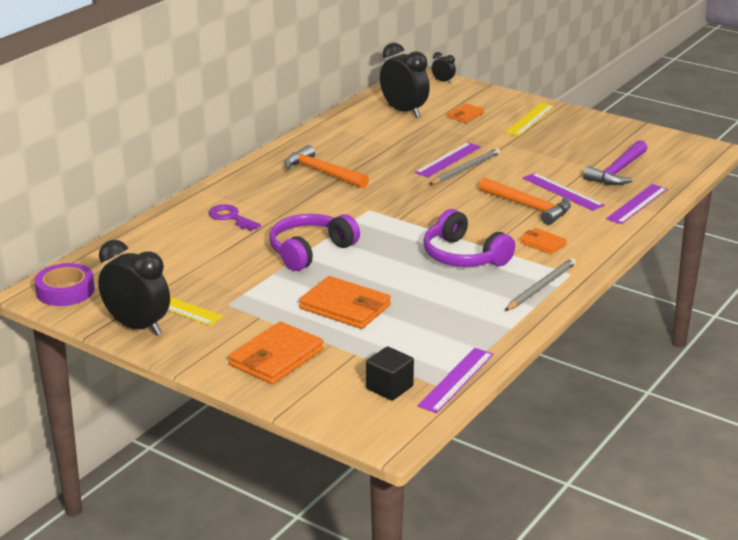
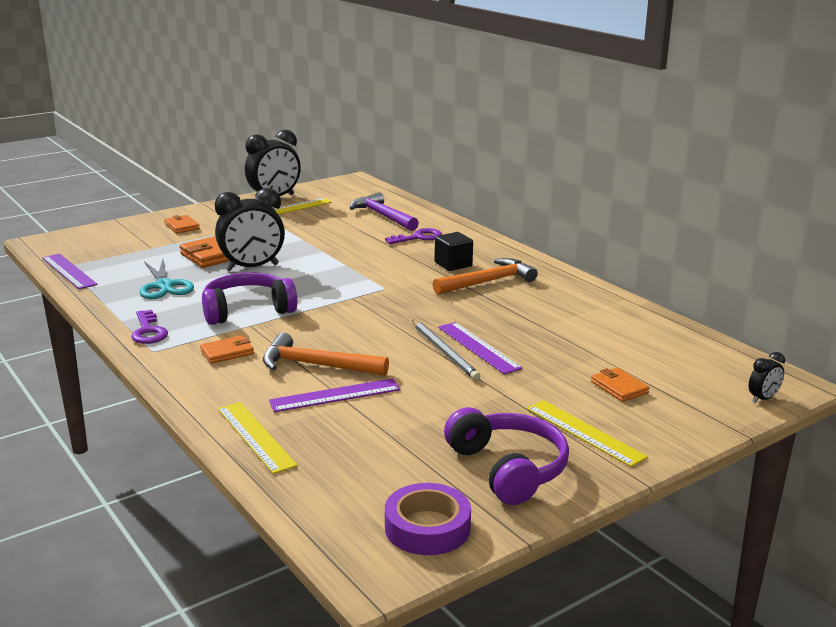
camera: 110 degrees right, 5 degrees down
(65, 291) = (347, 186): purple tape -> purple tape (427, 527)
(276, 357) = (182, 226): orange wallet -> orange wallet, size x0.55
(310, 251) = (326, 255): purple headphones -> purple headphones (508, 468)
(389, 387) = (94, 250): black cube -> black cube (453, 264)
(404, 111) = (647, 350): black clock -> black clock (252, 267)
(447, 311) = (164, 286): none -> turquoise scissors
(529, 206) = (316, 365): orange hammer -> orange hammer turned 45 degrees clockwise
(541, 287) = (148, 331): grey pencil -> purple key
(618, 171) = (359, 452): purple hammer -> purple hammer (383, 216)
(637, 204) = (256, 436): purple ruler -> yellow ruler

